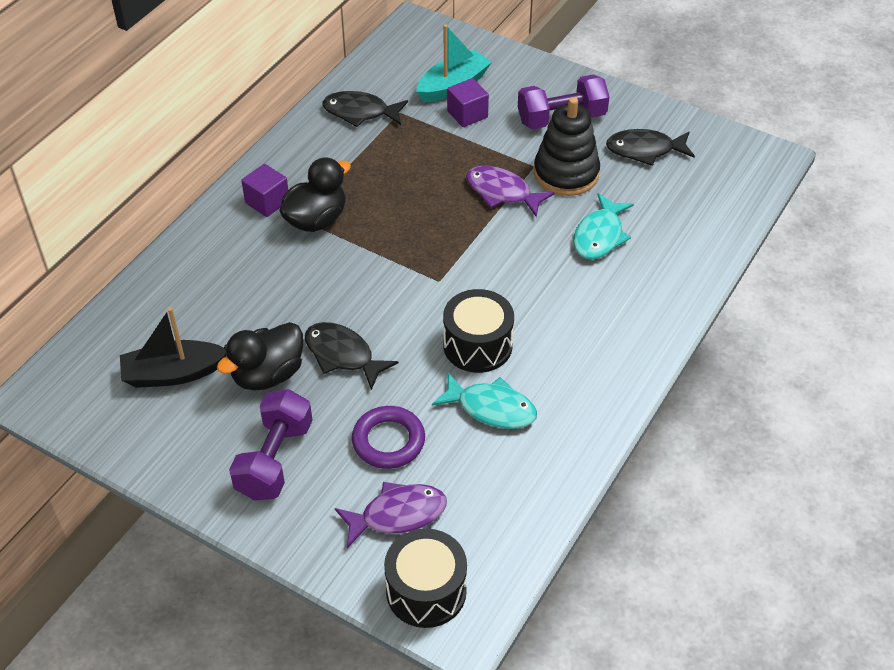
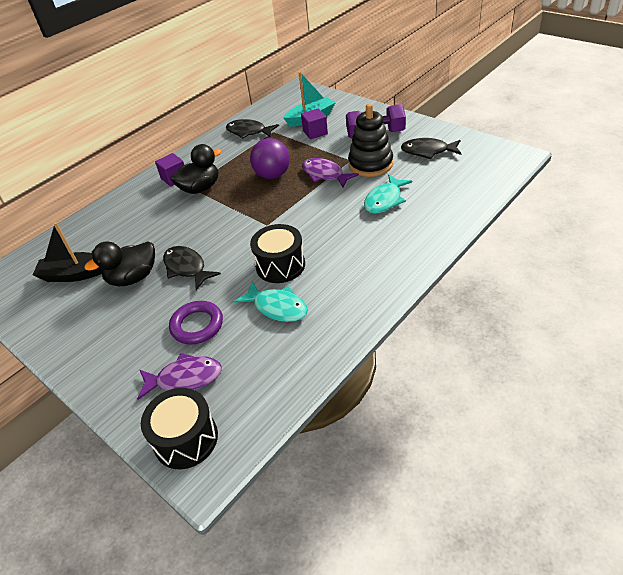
camera: 15 degrees right, 5 degrees down
(274, 460) = (115, 333): purple dumbbell -> none
(423, 194) = (272, 175): none -> purple ball

